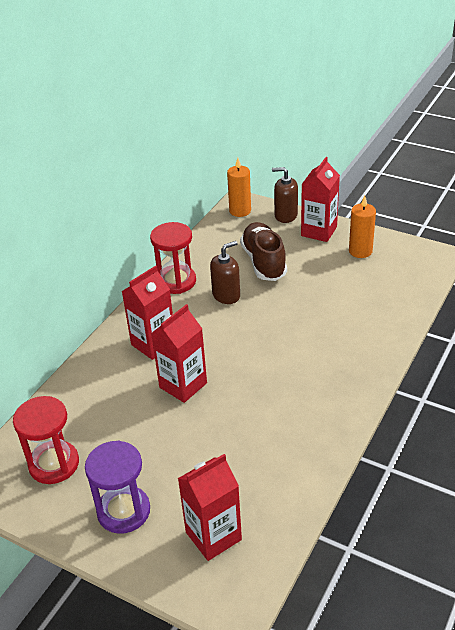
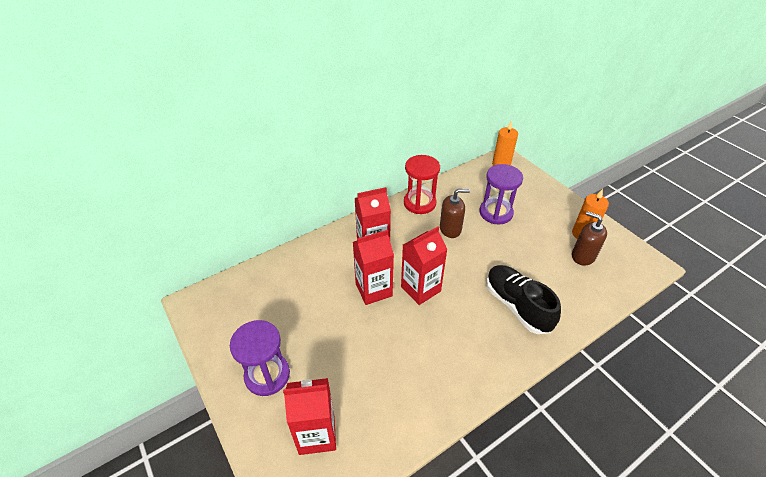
camera: 25 degrees right, 5 degrees up
(54, 464) = (246, 311): red hourglass -> none
(264, 262) = (496, 213): brown shoe -> purple hourglass
(285, 215) = (535, 181): brown soap dispenser -> brown soap dispenser (583, 256)
(319, 231) = (556, 204): red carton -> red carton (420, 289)
(336, 341) = (517, 306): none -> black shoe

